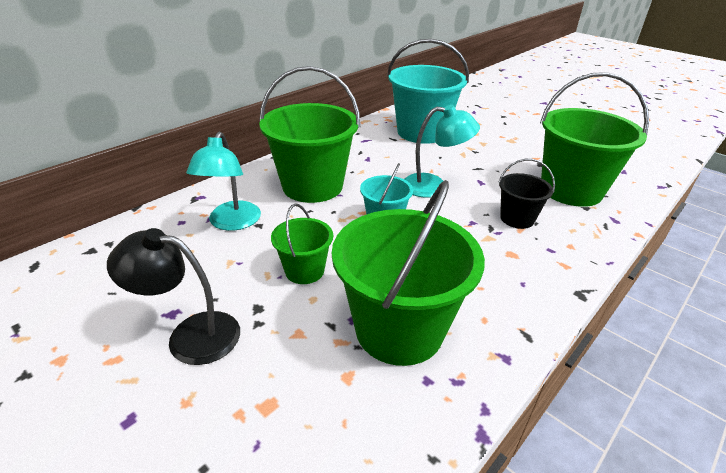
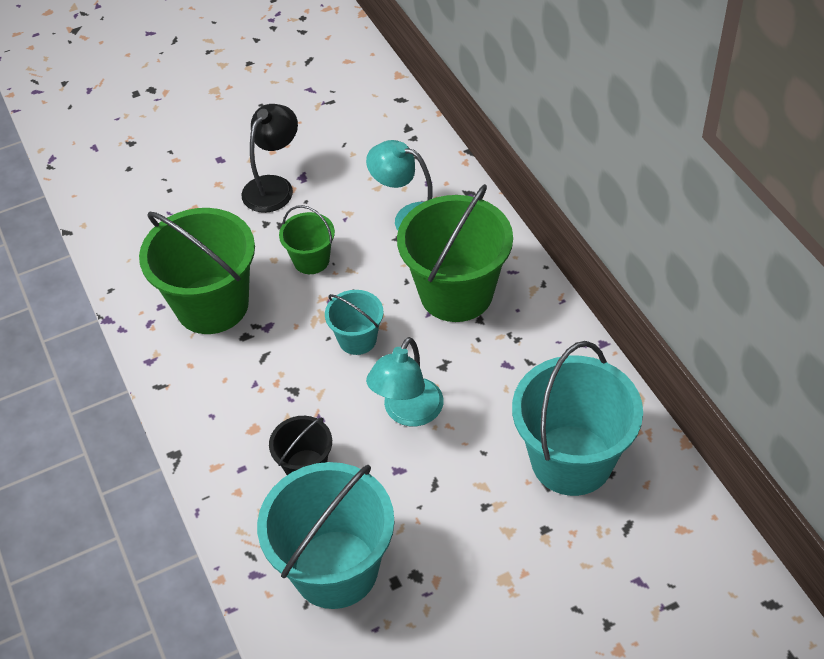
camera: 115 degrees right, 15 degrees up
(571, 190) = (335, 569): green bucket -> turquoise bucket

